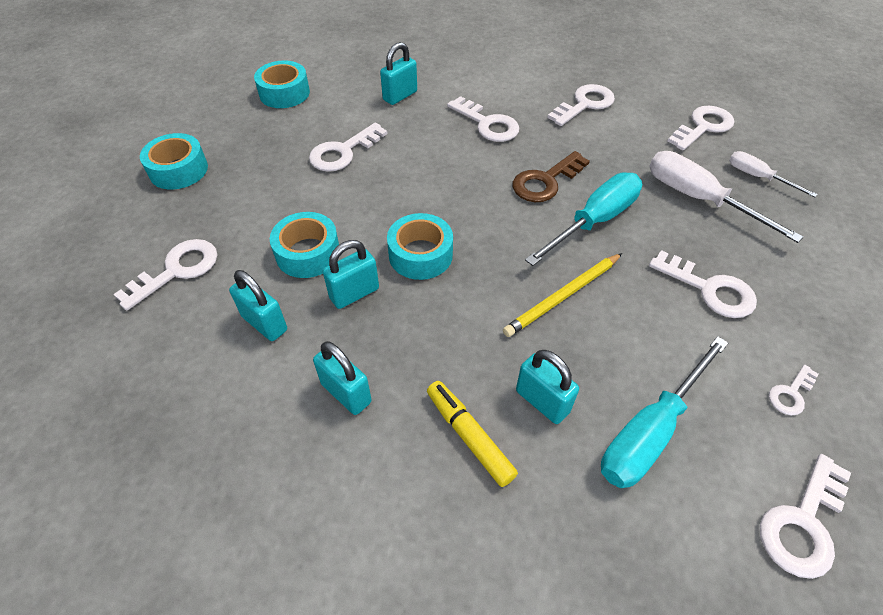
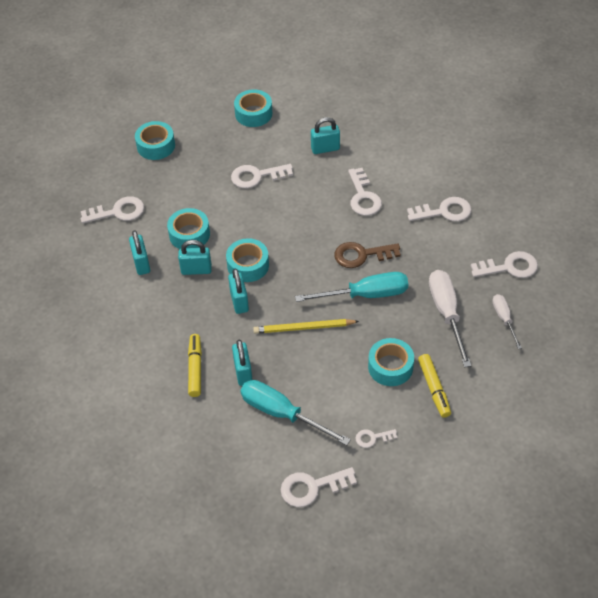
camera: 35 degrees right, 0 degrees up
(346, 393) = (155, 318): turquoise padlock -> turquoise padlock (239, 301)
(650, 431) = (282, 413): turquoise screwdriver -> turquoise screwdriver turned 45 degrees clockwise
(709, 289) = (390, 367): white key -> turquoise tape
(782, 288) = (434, 389): none -> yellow marker

